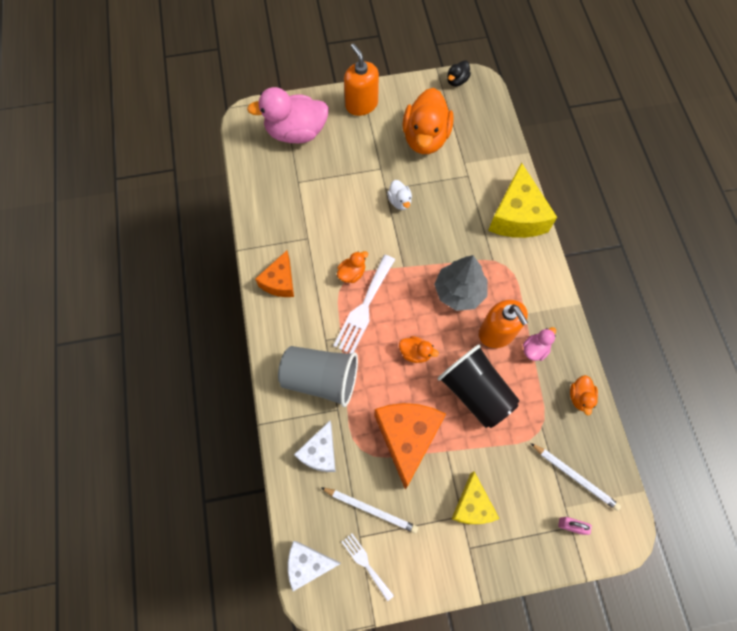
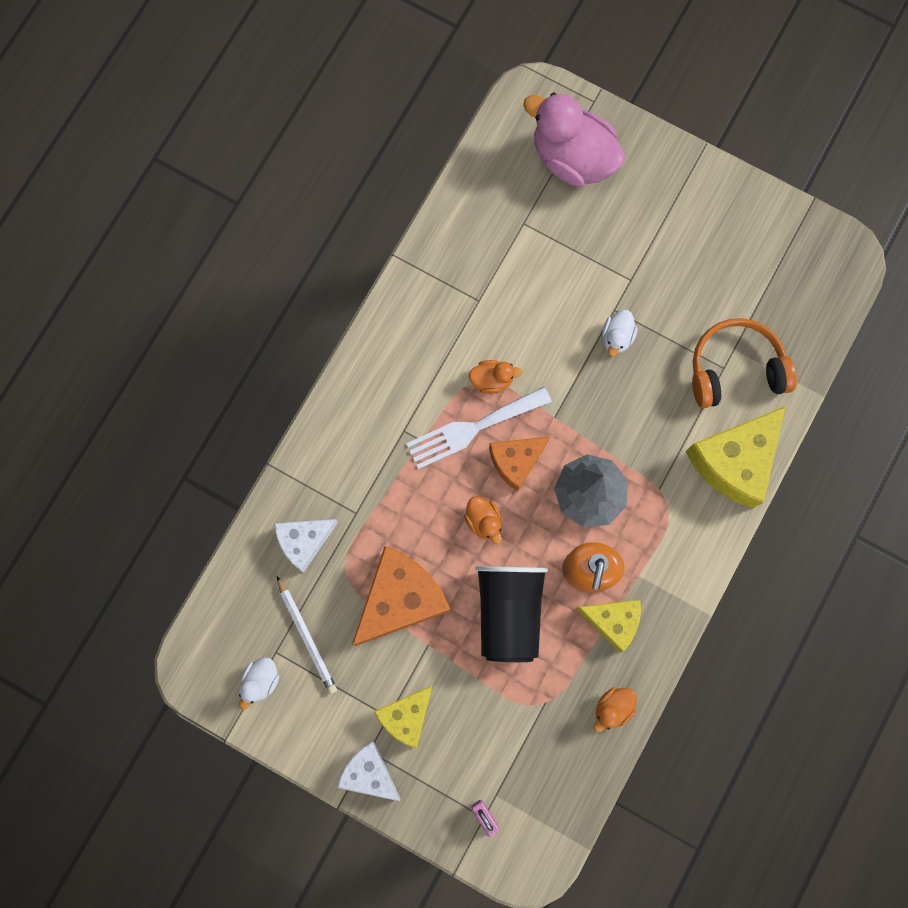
camera: 40 degrees right, 10 degrees up
(279, 282) = (408, 327): orange cheese -> orange cheese (516, 461)
(308, 564) = (209, 636): white cheese -> white cheese (369, 772)
(321, 379) = (365, 468): grey cup -> none
(361, 104) = (679, 179): orange soap dispenser -> none
(365, 564) = (261, 681): white fork -> white duck
(425, 138) = (716, 282): orange duck -> none
(457, 81) = (823, 236): black duck -> none
(474, 172) = (735, 369): none -> orange headphones
(535, 349) = (613, 621): pink duck -> yellow cheese
(574, 477) = (532, 777): white pencil -> none

